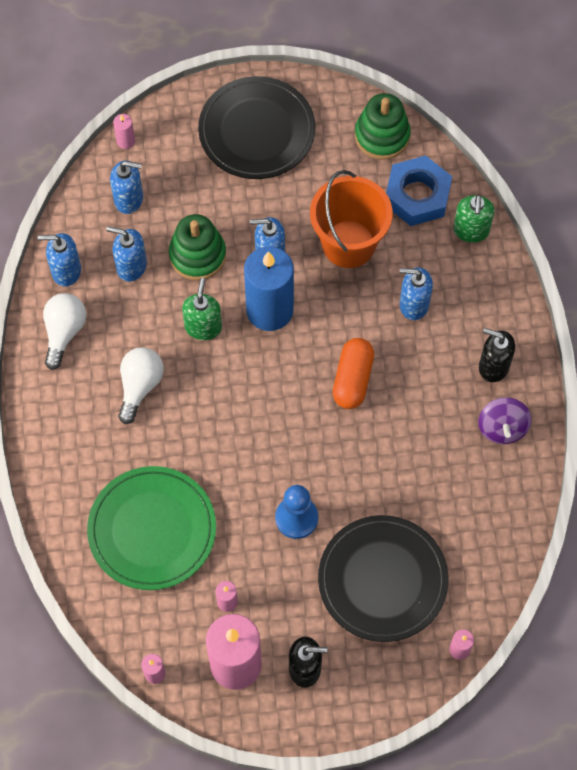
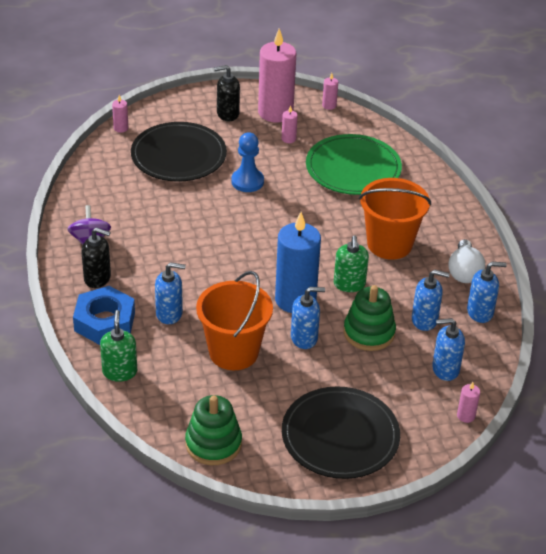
camera: 170 degrees right, 25 degrees down
(140, 386) = (389, 244): white light bulb -> orange bucket
(352, 379) = (216, 261): orange capsule -> none
(417, 195) = (173, 395): blue nut -> blue nut (104, 321)

